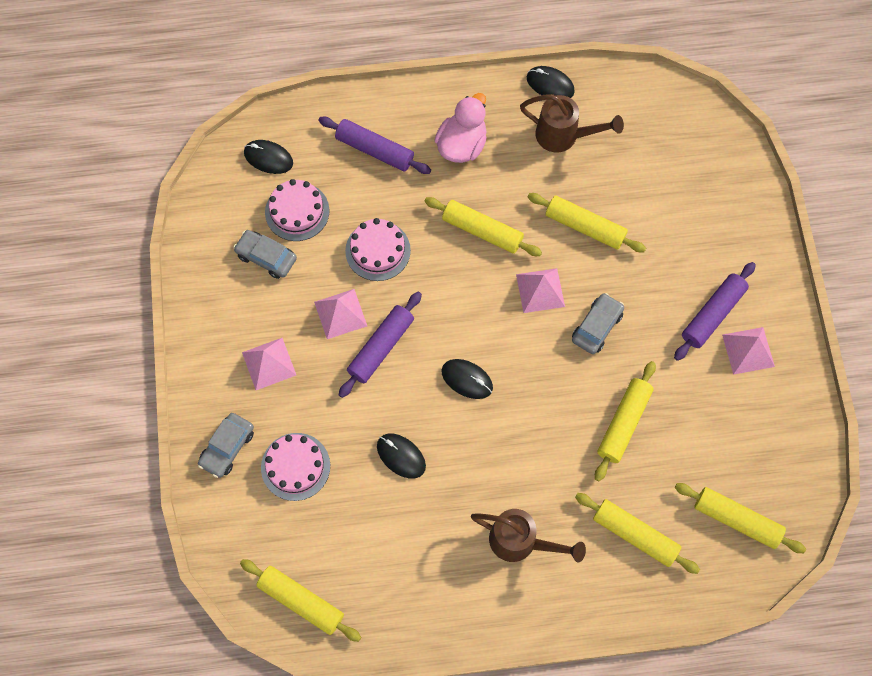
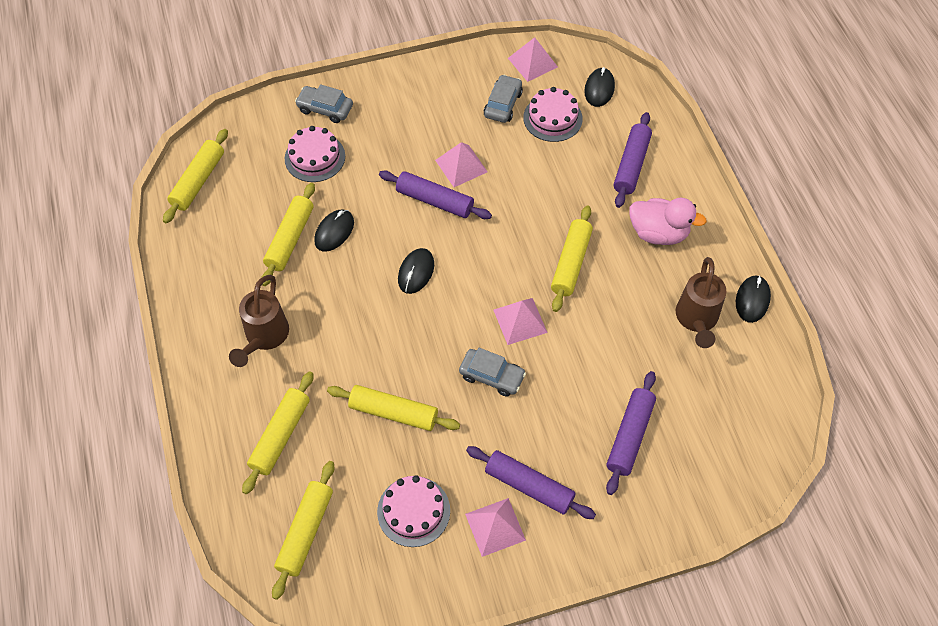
camera: 80 degrees right, 10 degrees down
(269, 363) = (404, 123): pink pyramid -> pink pyramid (532, 62)
(378, 250) = (529, 183): pink cake -> pink cake (413, 511)
(585, 227) = (599, 352): yellow rolling pin -> yellow rolling pin (290, 239)
(674, 220) = (629, 436): none -> purple rolling pin

